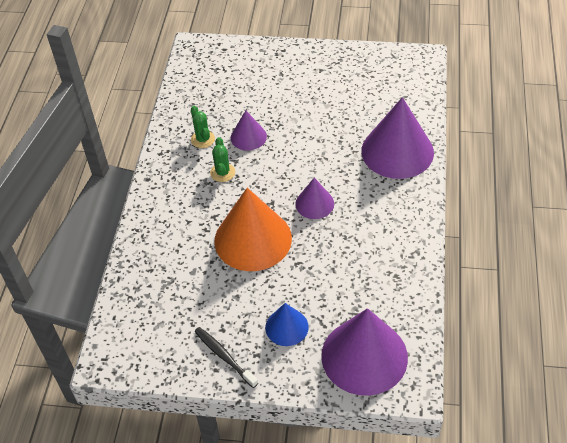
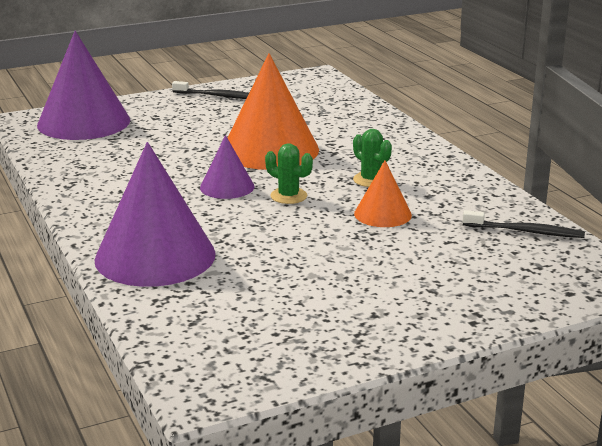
camera: 145 degrees right, 25 degrees down
(193, 93) = (525, 231): none -> black toothbrush
(203, 139) = (437, 197): green cactus -> green cactus (288, 196)
(248, 137) = (382, 214): purple cone -> orange cone
(286, 327) = (175, 118): blue cone -> none

